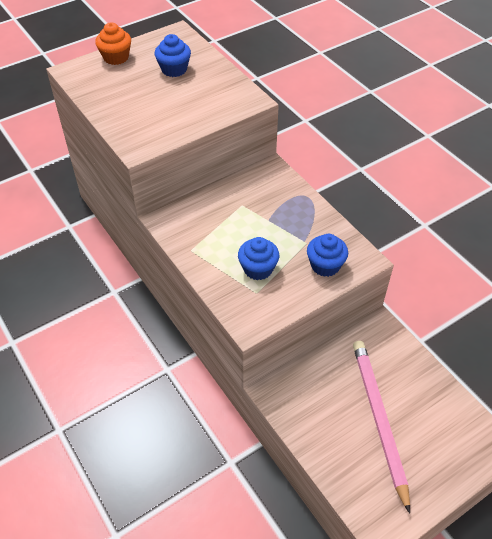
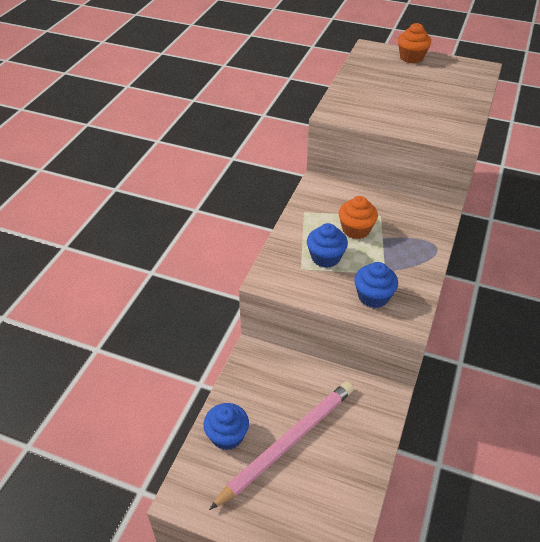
camera: 55 degrees right, 5 degrees down
(174, 69) = (438, 87): blue cupcake -> blue cupcake (227, 436)
(244, 230) = (356, 230): none -> orange cupcake

